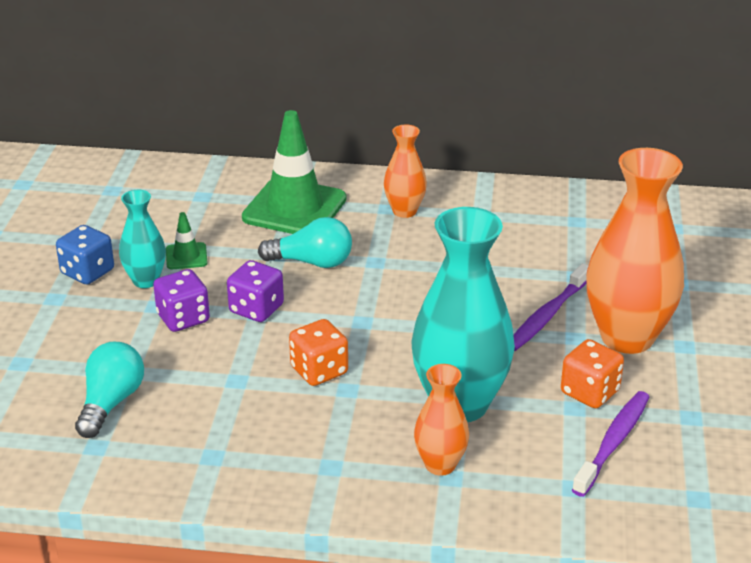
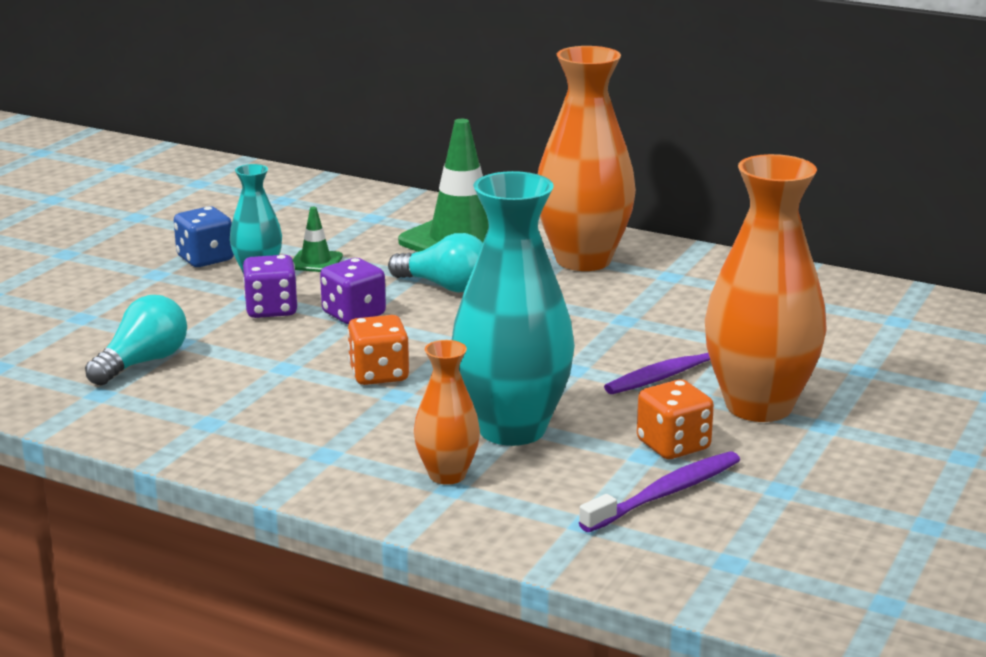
camera: 20 degrees right, 10 degrees down
(404, 211) = (583, 260): orange vase -> orange vase, size x1.94

